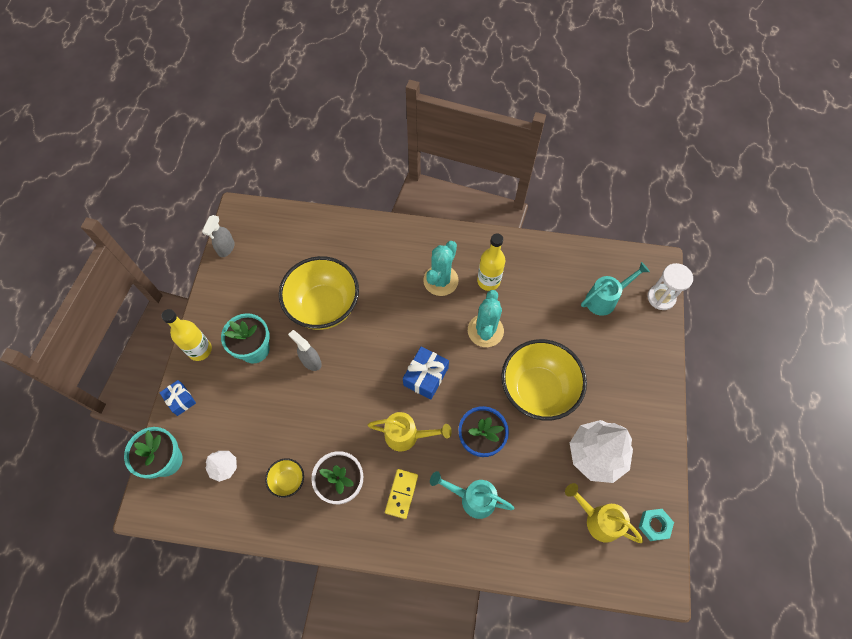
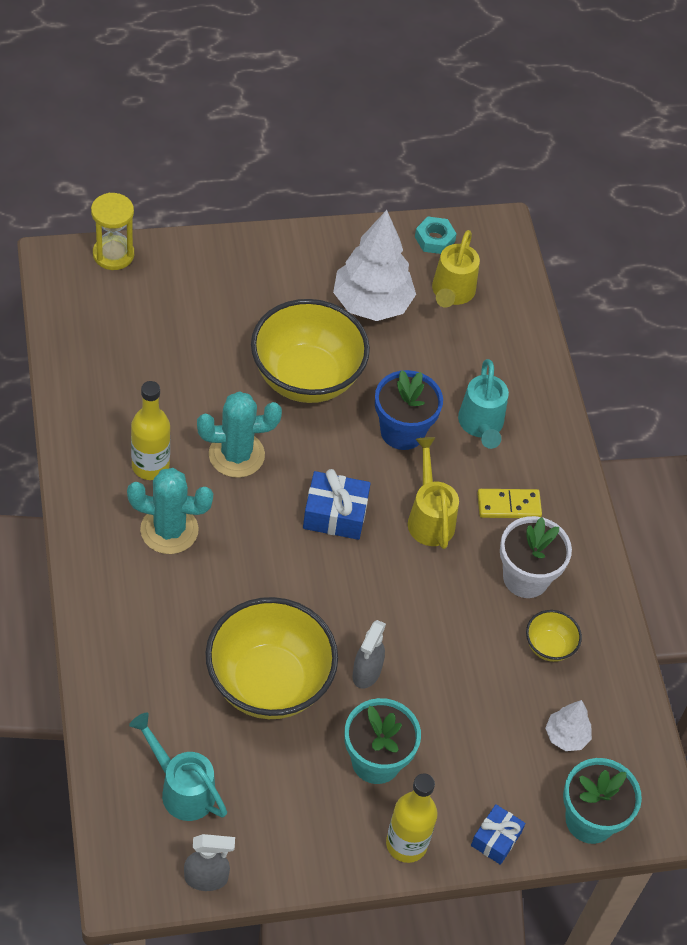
camera: 115 degrees left, 10 degrees down
(605, 299) = (136, 318): turquoise watering can -> turquoise watering can (182, 789)
(661, 298) = (113, 254): white hourglass -> yellow hourglass

